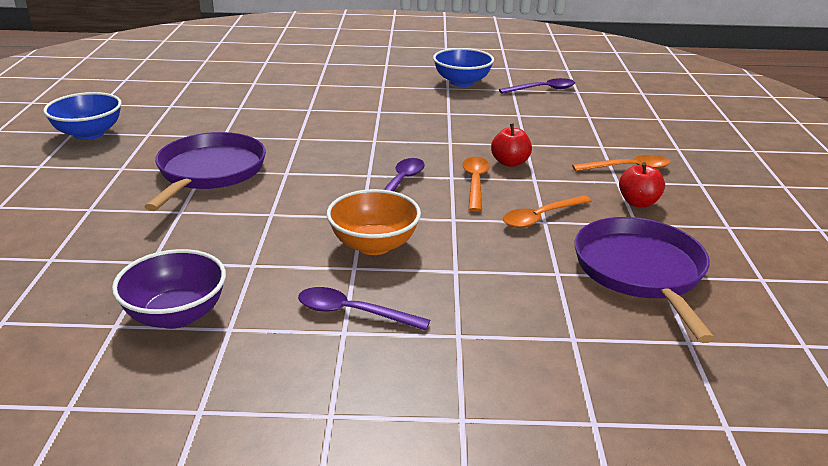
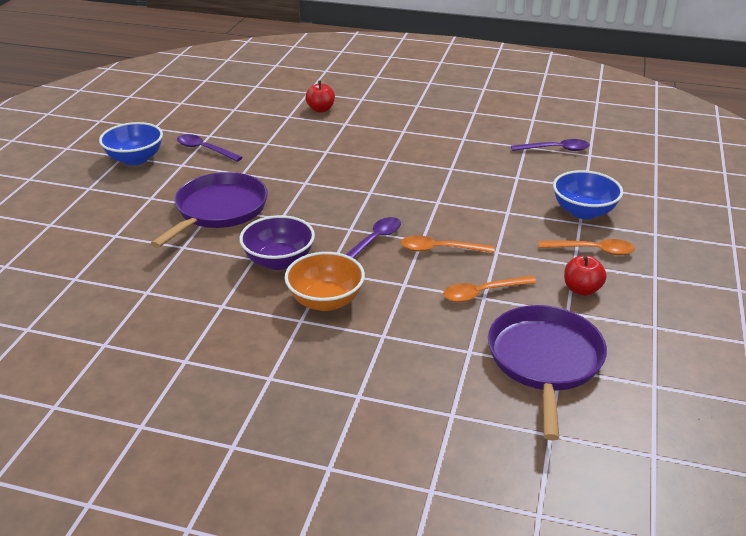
camera: 15 degrees right, 5 degrees up
(176, 315) = (150, 343): purple bowl -> purple bowl (279, 261)
(353, 313) = (283, 362): purple spoon -> purple spoon (205, 149)
(462, 82) = (480, 133): blue bowl -> blue bowl (583, 212)
(475, 183) = (440, 249): orange spoon -> orange spoon turned 105 degrees counterclockwise
(510, 162) = (482, 231): red apple -> red apple (320, 109)

